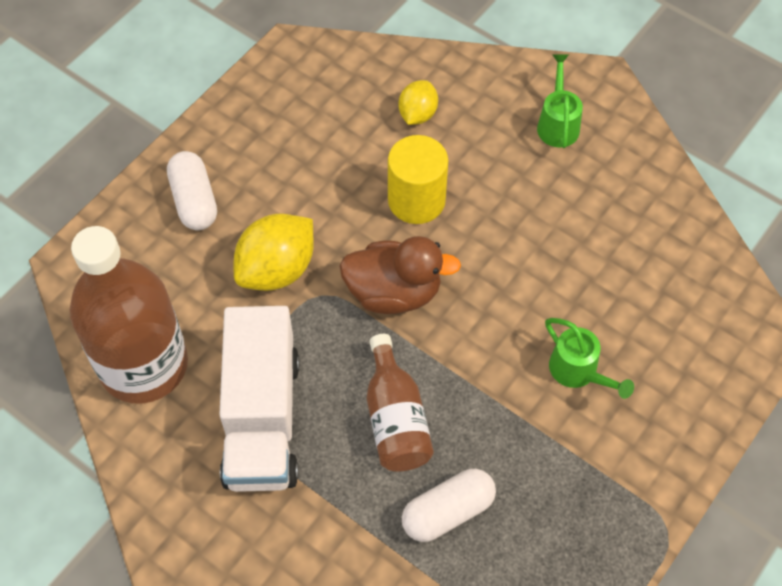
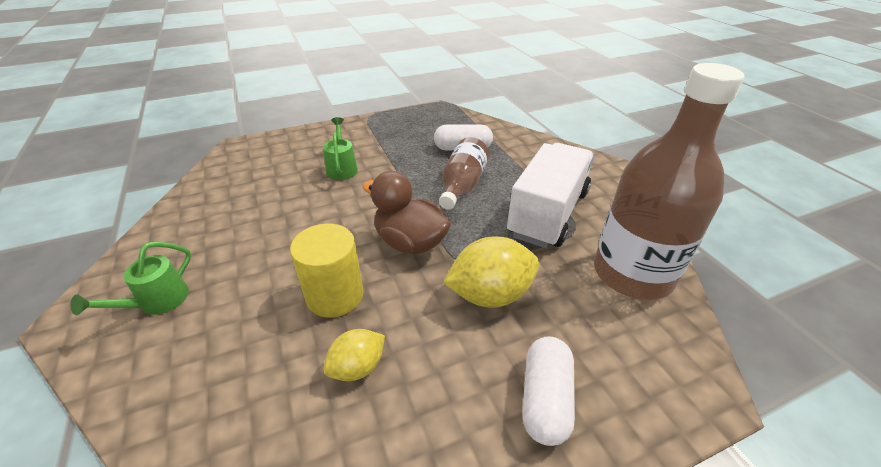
camera: 150 degrees left, 20 degrees down
(417, 114) = (250, 378): yellow lemon -> yellow lemon (358, 367)

